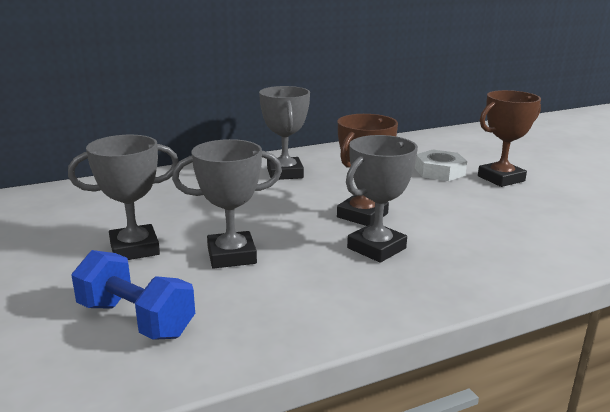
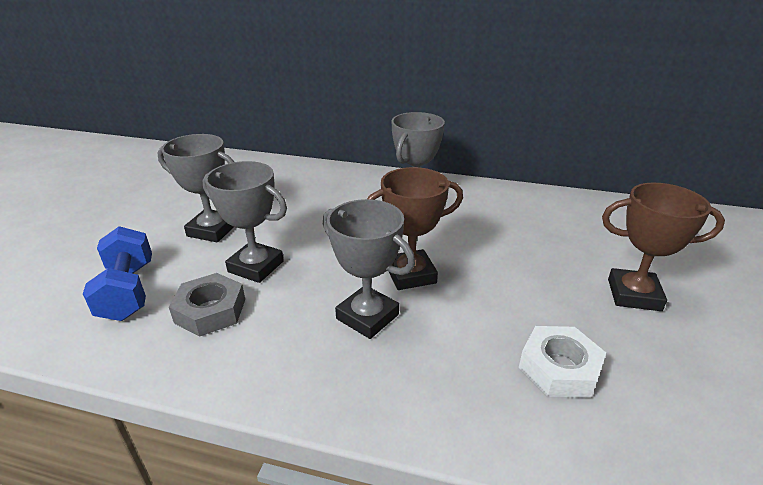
camera: 40 degrees right, 10 degrees up
(248, 296) = (210, 311): none -> grey nut
(376, 248) = (367, 316): grey trophy -> grey trophy turned 45 degrees clockwise
(439, 171) = (570, 256): white nut -> white nut (559, 368)

